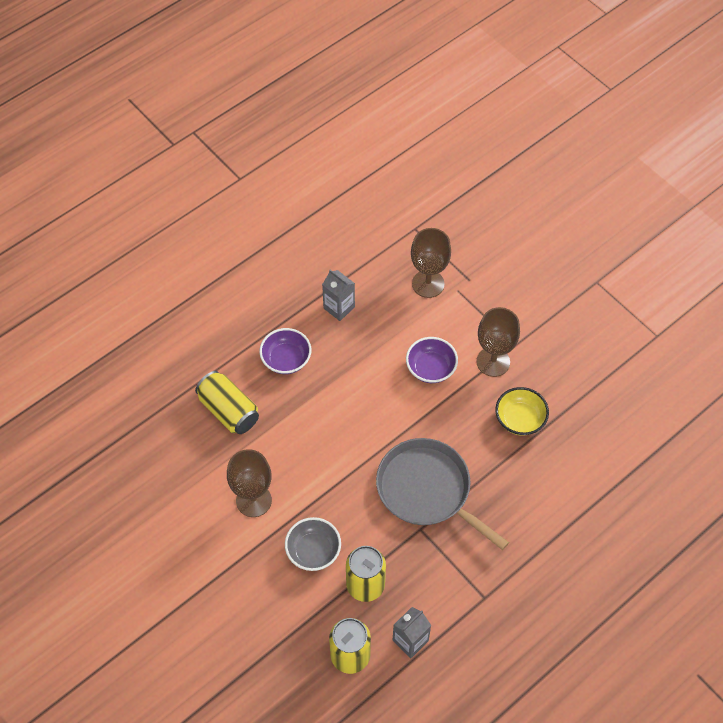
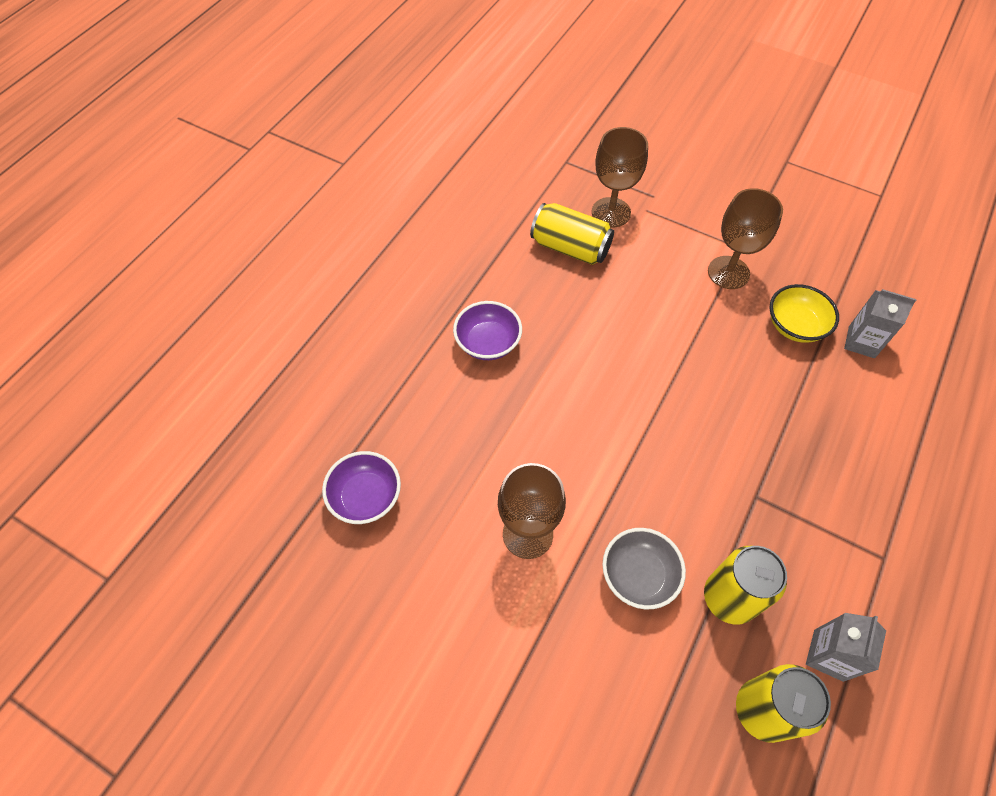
camera: 20 degrees left, 0 degrees up
(229, 411) = (443, 427): yellow can -> yellow can (570, 247)
(339, 307) = (523, 266): grey carton -> grey carton (861, 342)
(427, 490) = (738, 444): grey pan -> none
(431, 368) = (663, 301): purple bowl -> purple bowl (366, 497)

